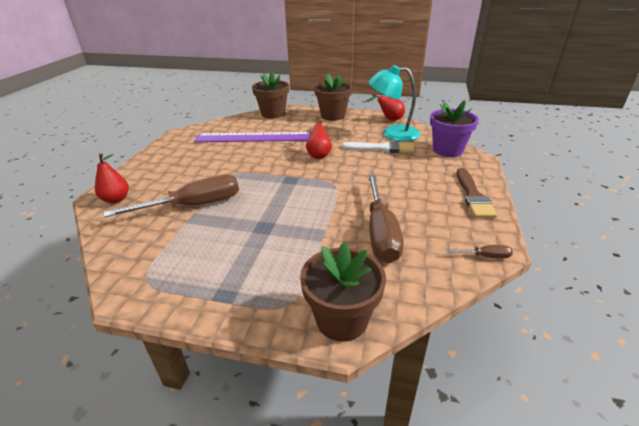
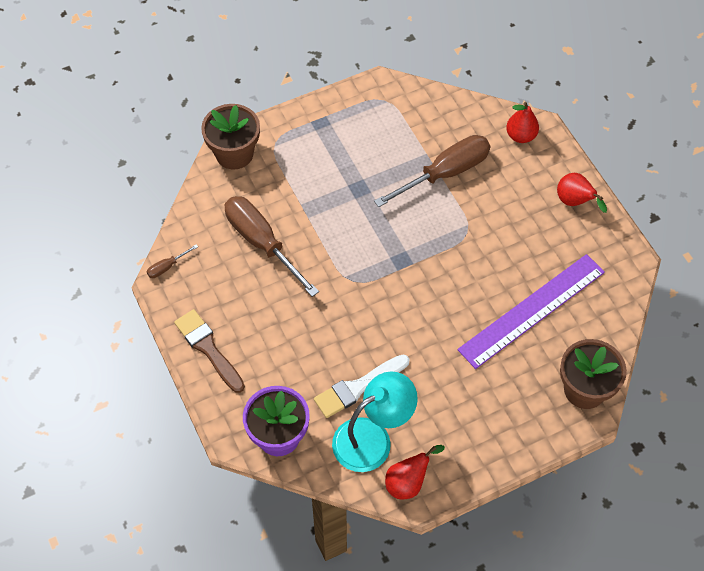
camera: 140 degrees right, 25 degrees up
(194, 205) = (445, 173): brown screwdriver -> brown screwdriver turned 150 degrees counterclockwise
(319, 154) = (417, 324): red pear -> red pear (575, 202)
(333, 115) = (496, 441): brown flower pot -> none

